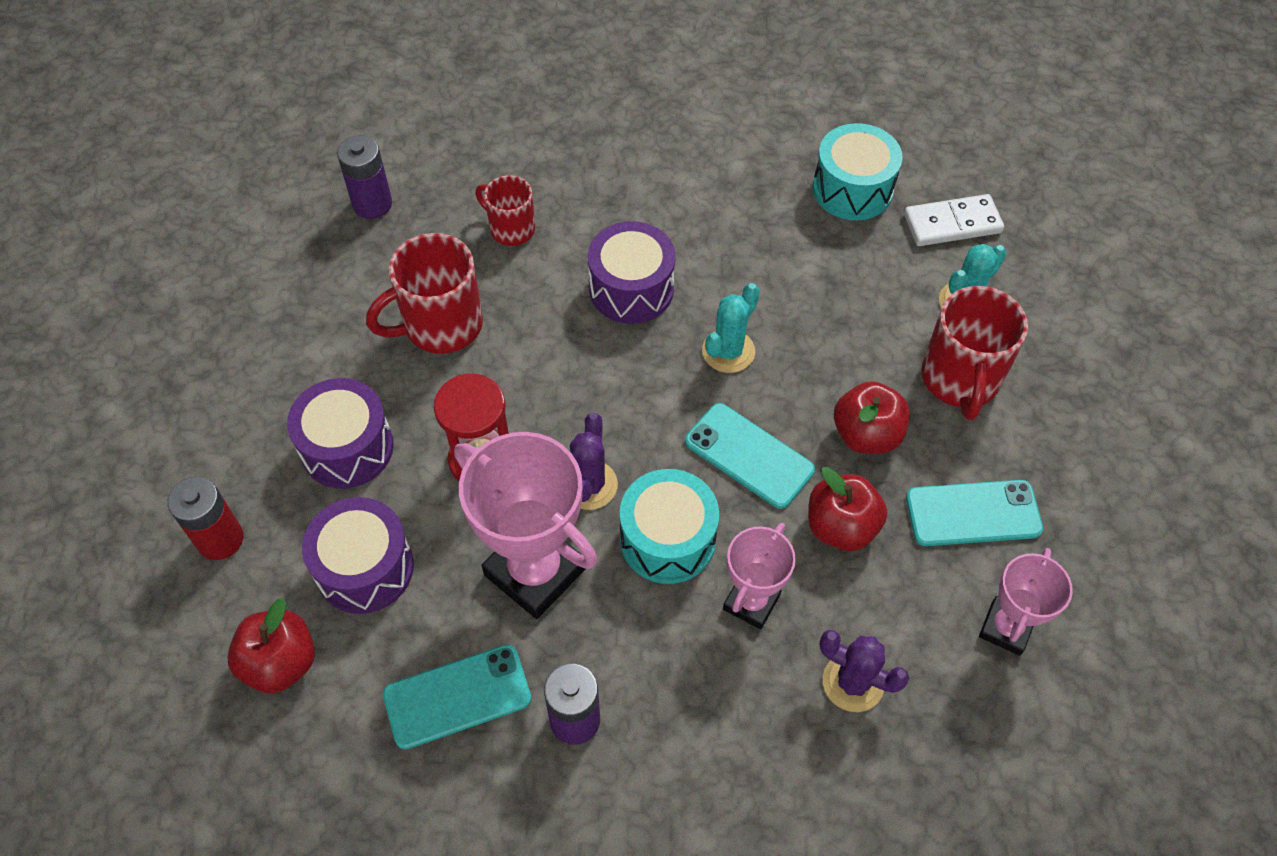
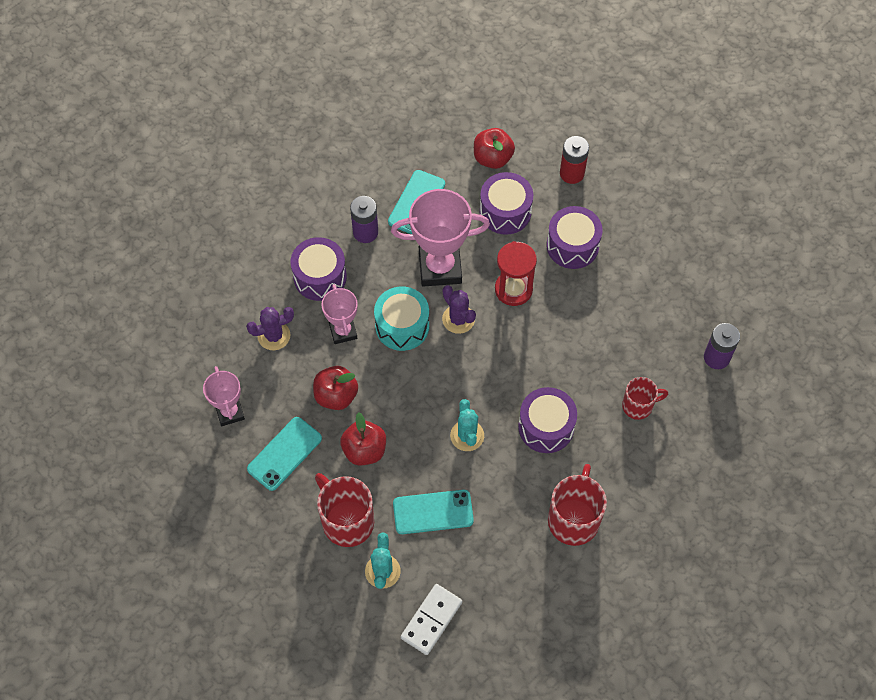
camera: 135 degrees right, 5 degrees up
(440, 325) = (605, 329): red mug -> red mug (574, 519)
(707, 711) = (320, 277): none -> purple drum
(749, 455) = (406, 393): turquoise phone -> turquoise phone (433, 512)
(852, 189) = (503, 594): turquoise drum -> none

